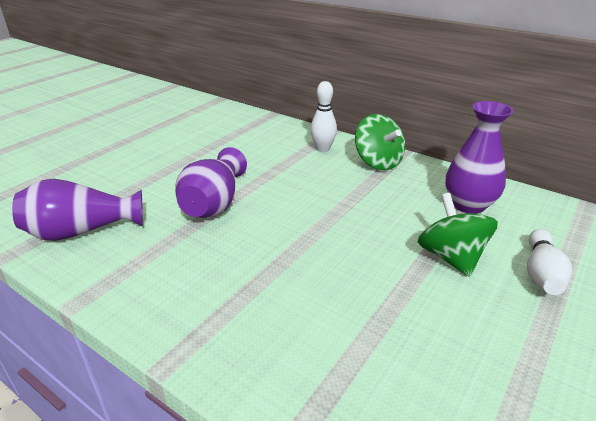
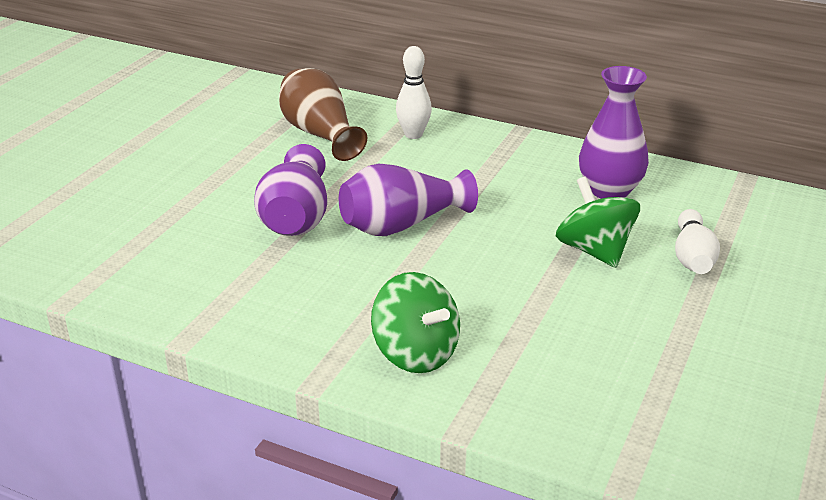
camera: 10 degrees left, 0 degrees up
(81, 231) = (143, 267): purple vase -> purple vase (401, 225)
(256, 143) = (320, 134): none -> brown vase
(378, 162) = (490, 146): green spinning top -> green spinning top (416, 353)

